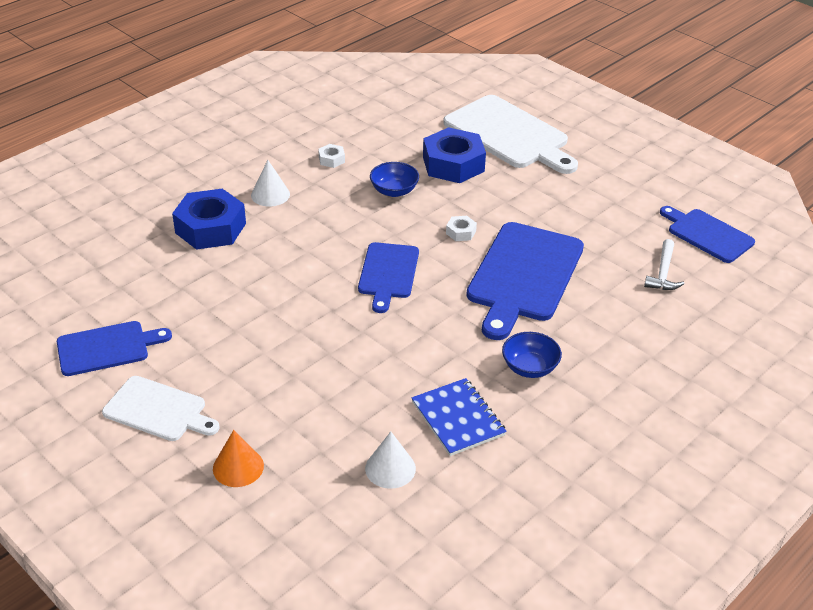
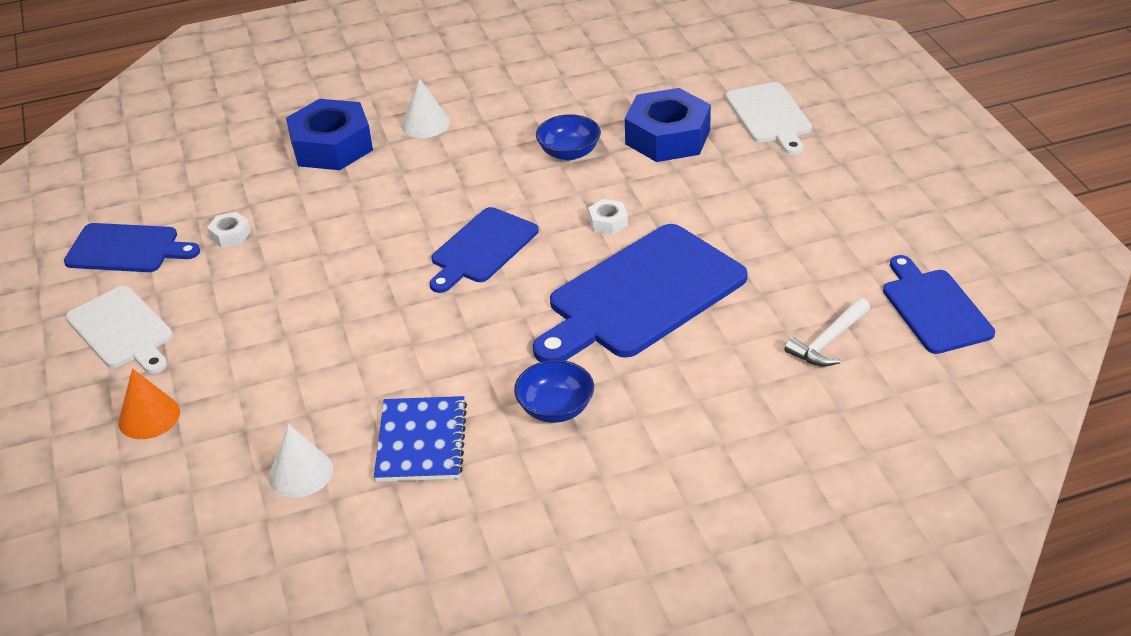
camera: 30 degrees right, 0 degrees up
(331, 159) = (527, 99): white nut -> white nut (230, 235)
(509, 134) = (769, 116): white cutting board -> white cutting board, size x0.59

